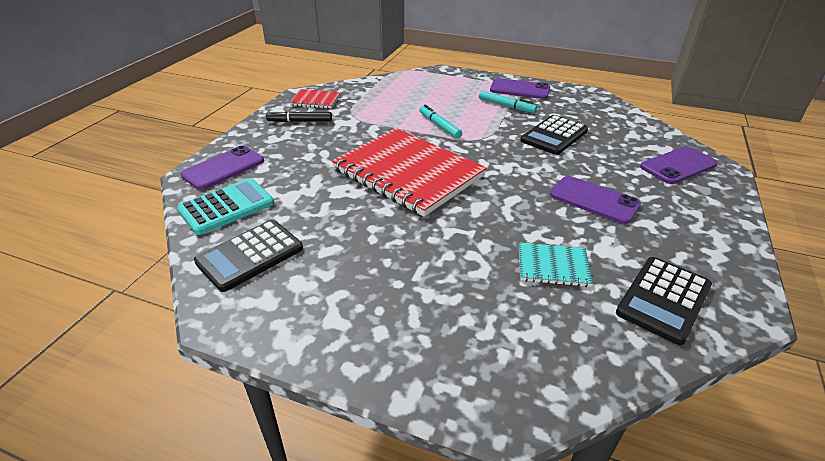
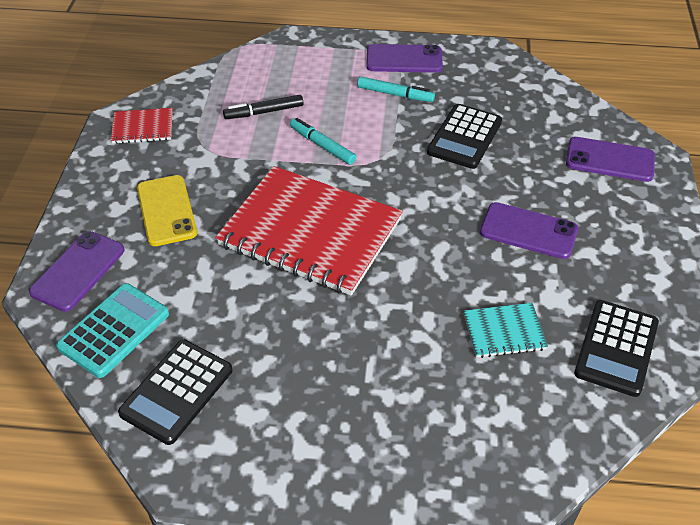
camera: 15 degrees left, 10 degrees up
(300, 121) = (139, 171): black marker -> black marker (264, 112)
(306, 144) = (166, 210): none -> yellow phone
(678, 165) = (610, 160): purple phone -> purple phone turned 60 degrees clockwise

